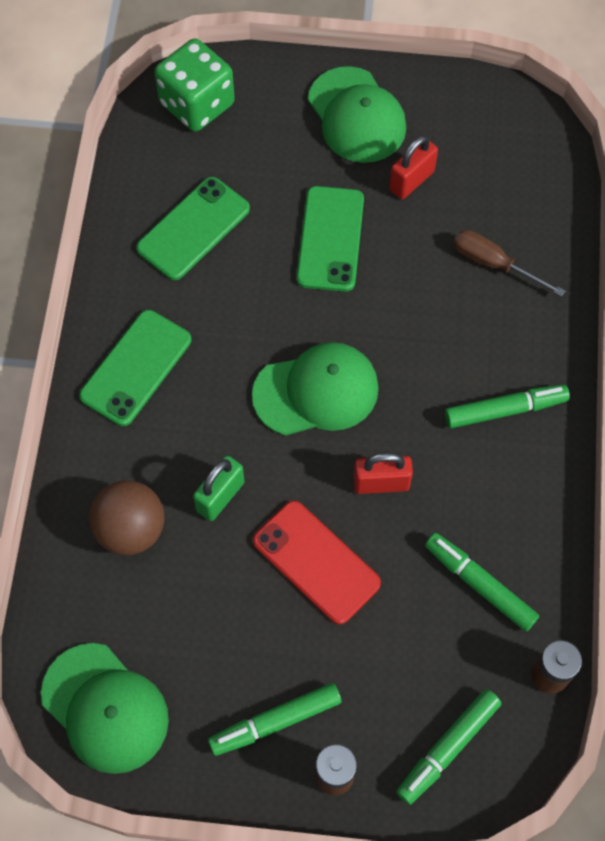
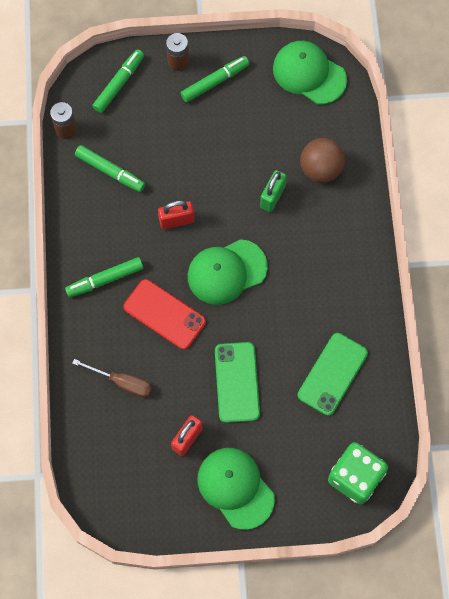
camera: 170 degrees right, 5 degrees up
(136, 368) = (345, 268): green phone -> none
(316, 562) = (208, 168): red phone -> red phone (164, 314)

